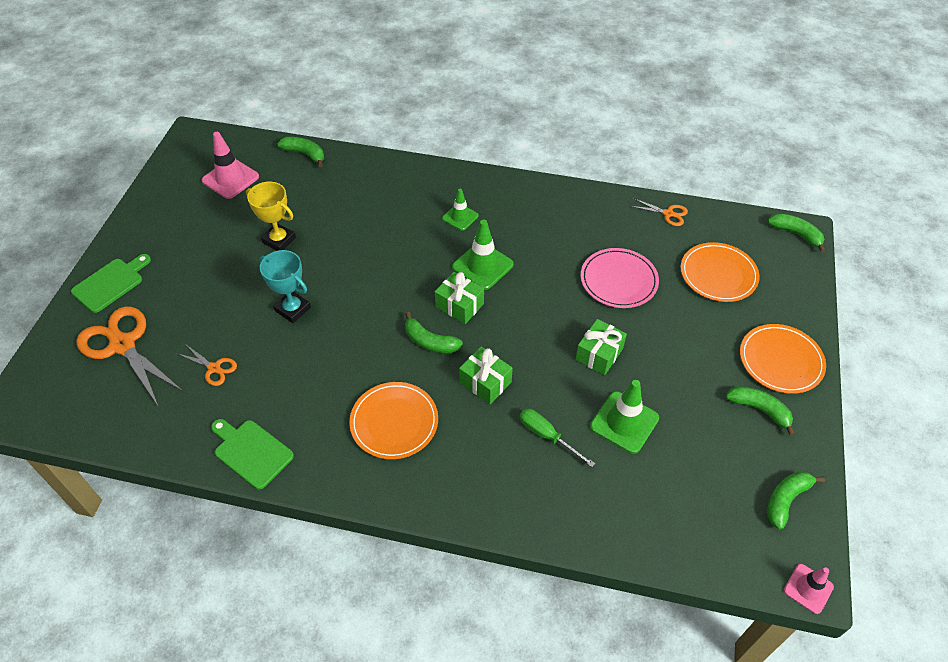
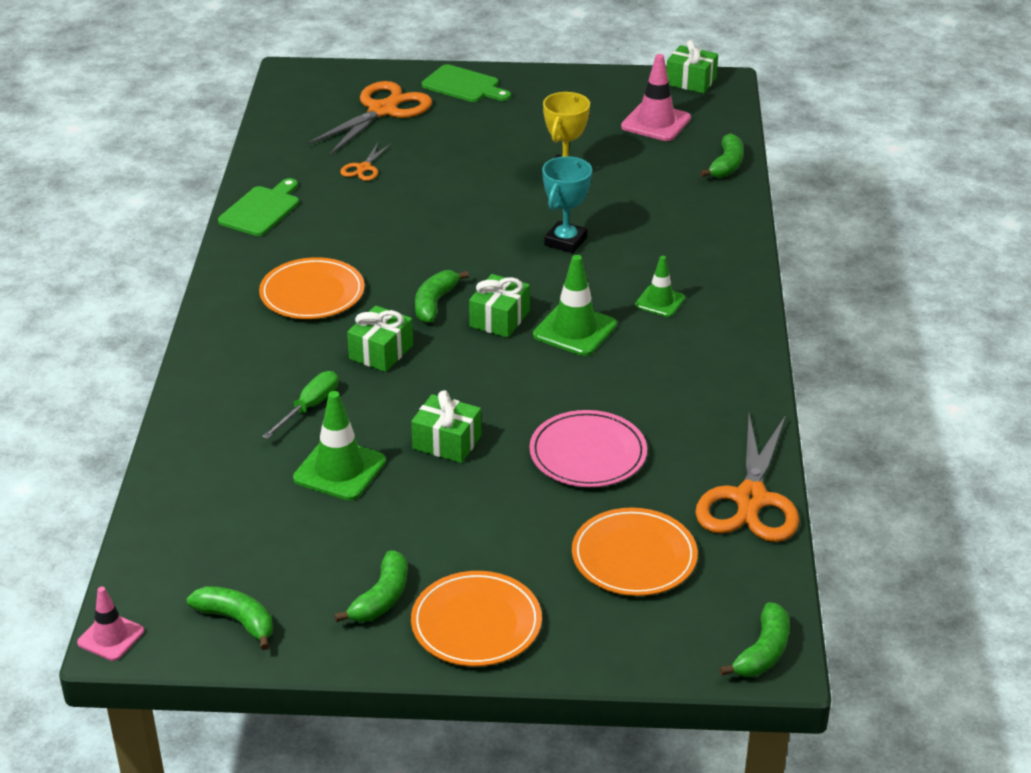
camera: 80 degrees right, 15 degrees down
(181, 150) = (691, 81): none -> green gift
(293, 309) = (459, 201): turquoise trophy -> turquoise trophy (565, 241)
(668, 214) = (750, 500): orange scissors -> orange scissors, size x2.08

